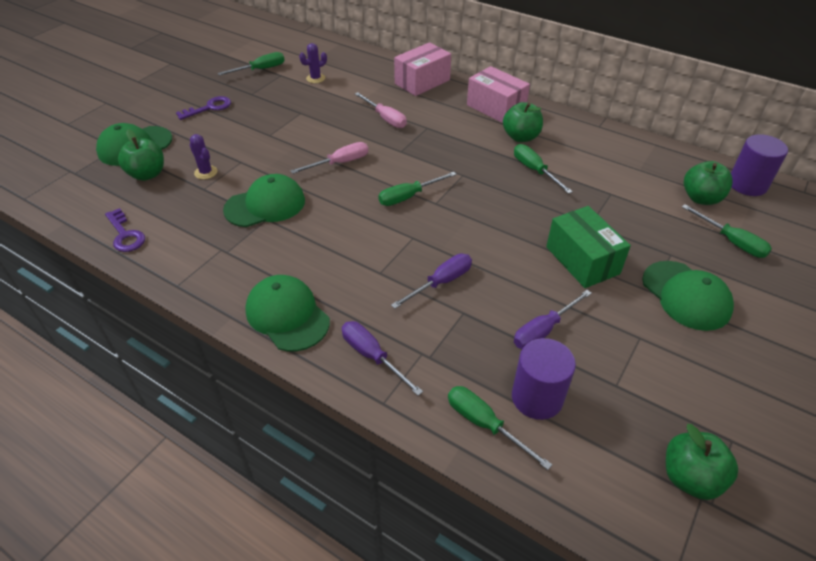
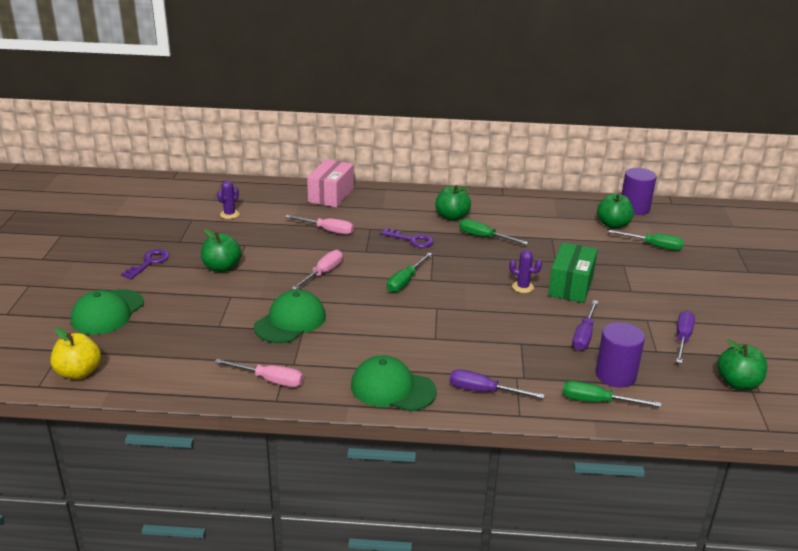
camera: 30 degrees left, 15 degrees down
(61, 197) = (79, 372): none -> yellow apple
(125, 235) = (183, 381): purple key -> purple key (411, 240)
(147, 174) = (149, 330): green apple -> green apple (221, 267)
(191, 261) = (269, 380): none -> pink screwdriver
(206, 172) = (206, 313): purple cactus -> purple cactus (522, 287)
(261, 69) = (166, 219): green screwdriver -> none
(441, 282) = (487, 330): purple screwdriver -> purple screwdriver (682, 338)
(496, 108) = (412, 200): pink box -> none
(582, 260) = (570, 286): green box -> green box turned 75 degrees clockwise
(686, 295) = (653, 286): green cap -> none

